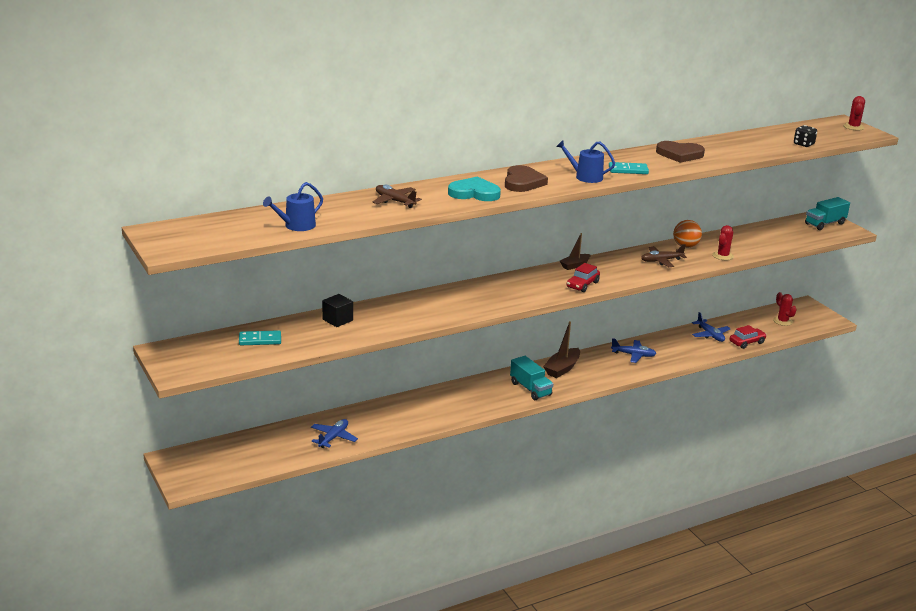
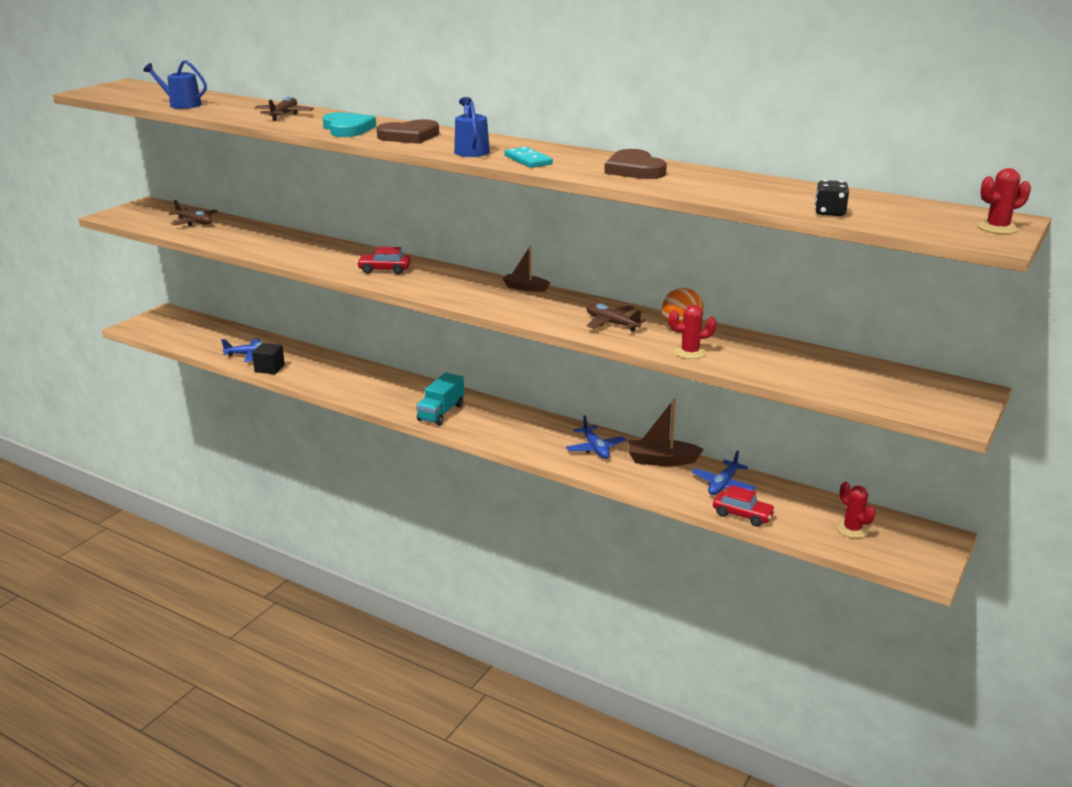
camera: 60 degrees right, 0 degrees up
(260, 340) = (194, 222): turquoise domino -> brown plane
(337, 320) = (262, 234): black cube -> black cube (269, 368)
(562, 368) = (507, 417): brown boat -> brown boat (661, 460)
(582, 285) = (478, 301): red car -> red car (384, 270)
(782, 321) = (852, 529): red cactus -> red cactus turned 60 degrees counterclockwise
(825, 224) = (943, 396): turquoise truck -> none

